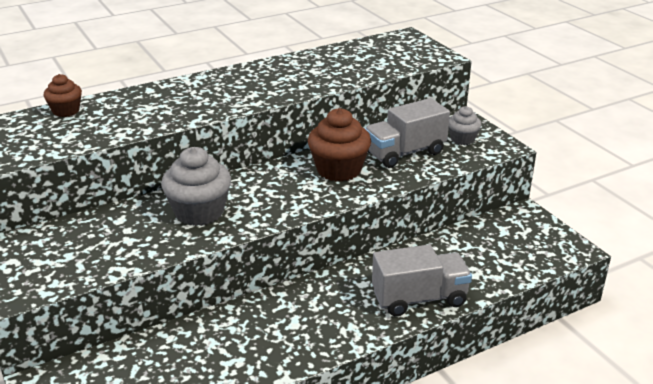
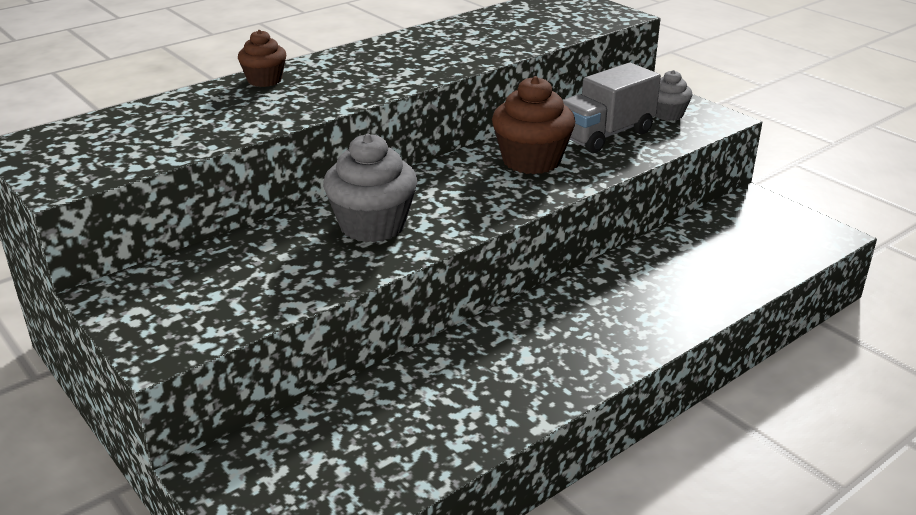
camera: 10 degrees left, 0 degrees up
(66, 111) = (160, 108): brown cupcake -> brown cupcake (264, 80)
(419, 298) = (672, 309): grey truck -> none

